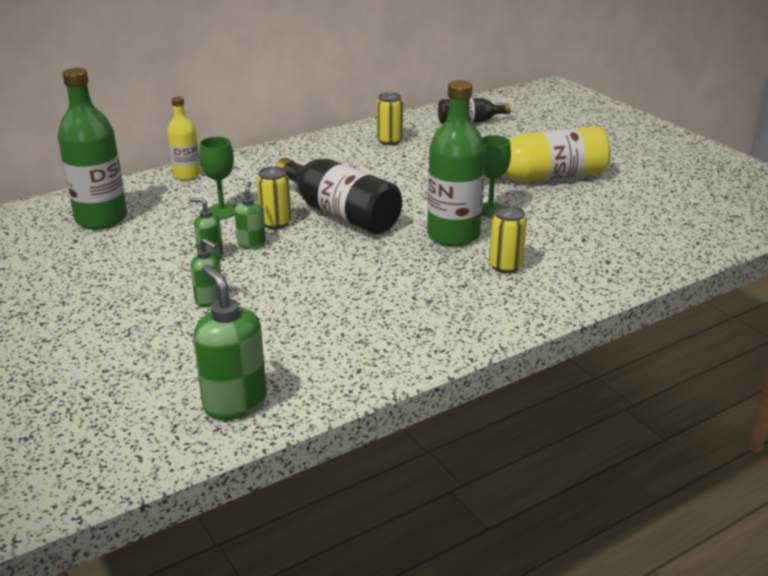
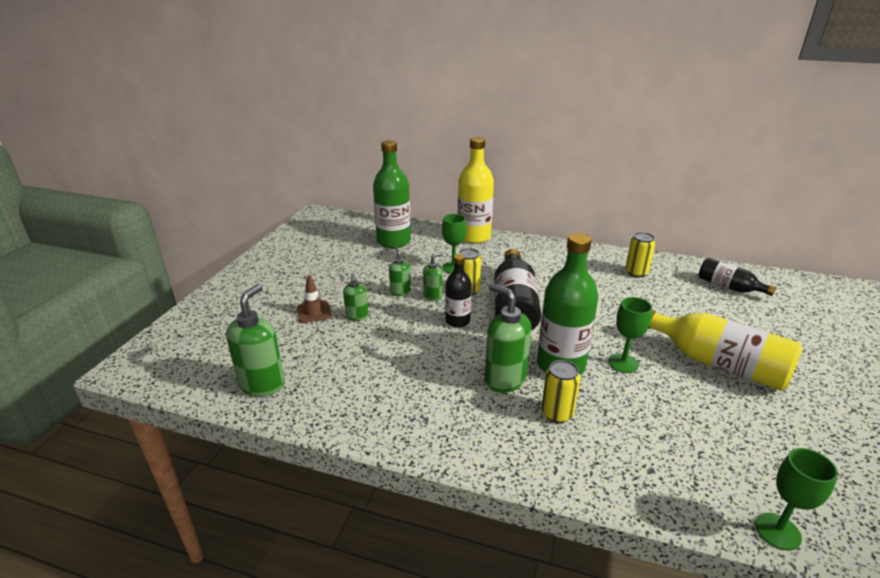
camera: 50 degrees right, 0 degrees up
(152, 323) = (314, 312): none -> brown traffic cone
(187, 175) = (474, 237): yellow bottle -> yellow bottle, size x1.73
(315, 250) = (457, 321): none -> black bottle
(433, 268) = (504, 379): none -> green soap dispenser
(703, 249) = (777, 531): none -> green goblet

